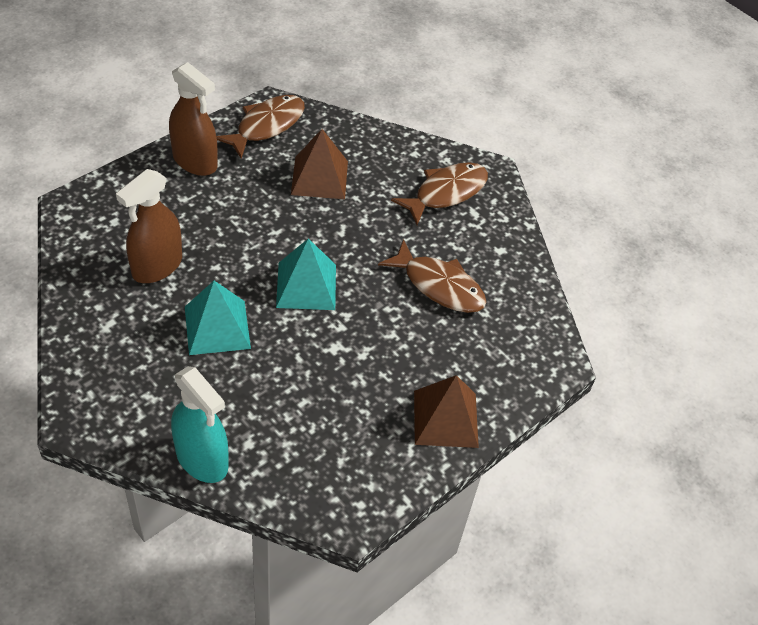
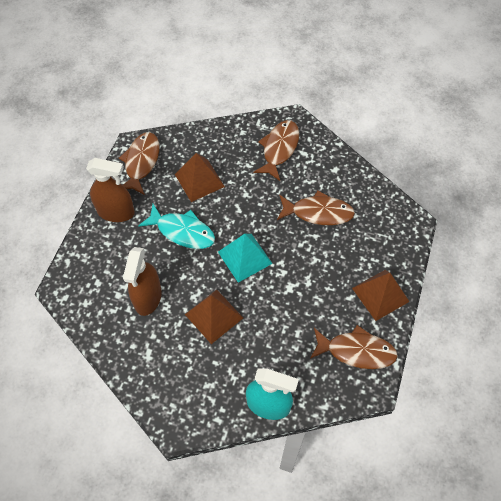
camera: 25 degrees left, 10 degrees up
(217, 327) = (214, 316): turquoise pyramid -> brown pyramid
(254, 220) = (182, 231): none -> turquoise fish
(361, 464) = (356, 351): none -> brown fish

